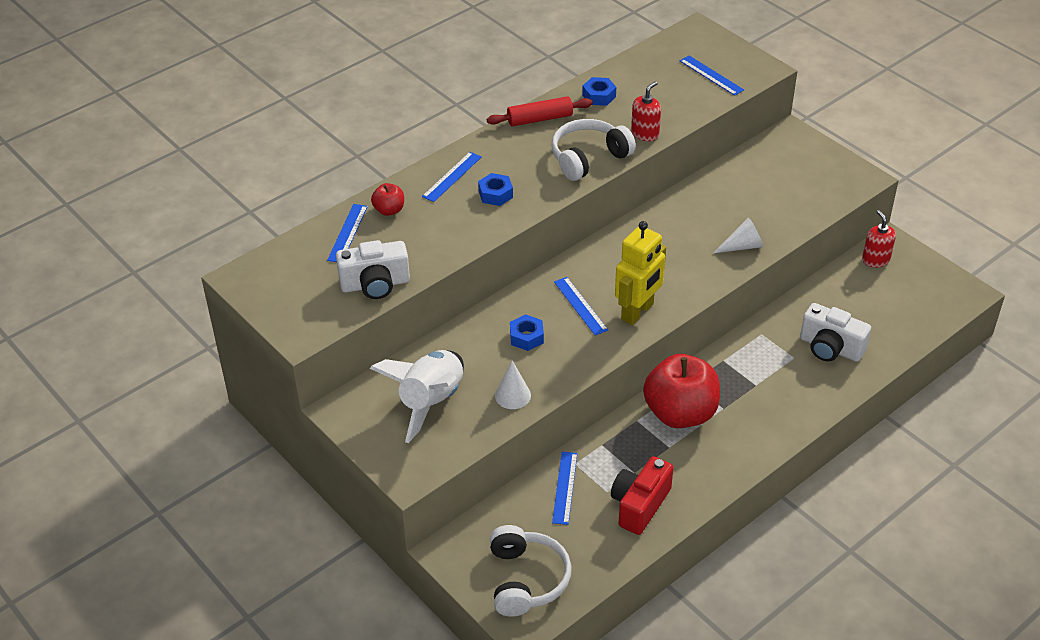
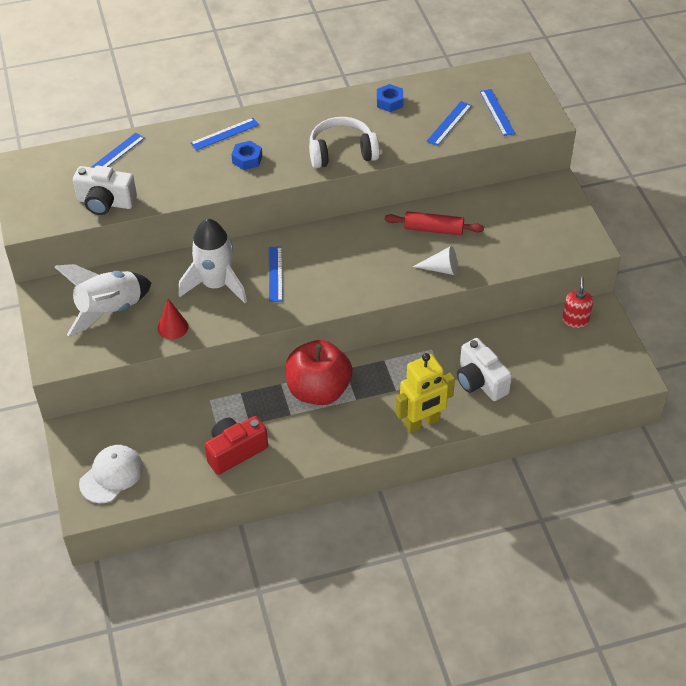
camera: 25 degrees right, 5 degrees up
(389, 210) = (158, 146): red apple -> none
(512, 395) = (173, 327): white cone -> red cone
(526, 337) = (216, 285): blue nut -> white rocket
(526, 579) = (111, 475): white headphones -> white cap
(540, 119) = (327, 107): red rolling pin -> red rolling pin (433, 229)
(565, 487) = (189, 416): blue ruler -> blue ruler (449, 123)
(638, 312) = (316, 295): yellow robot -> yellow robot (422, 423)
(645, 134) = (403, 146): red soap dispenser -> none

